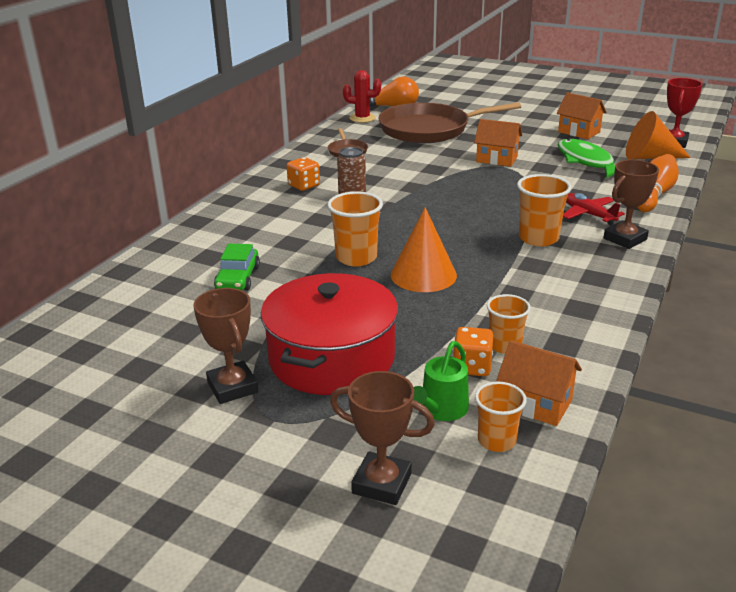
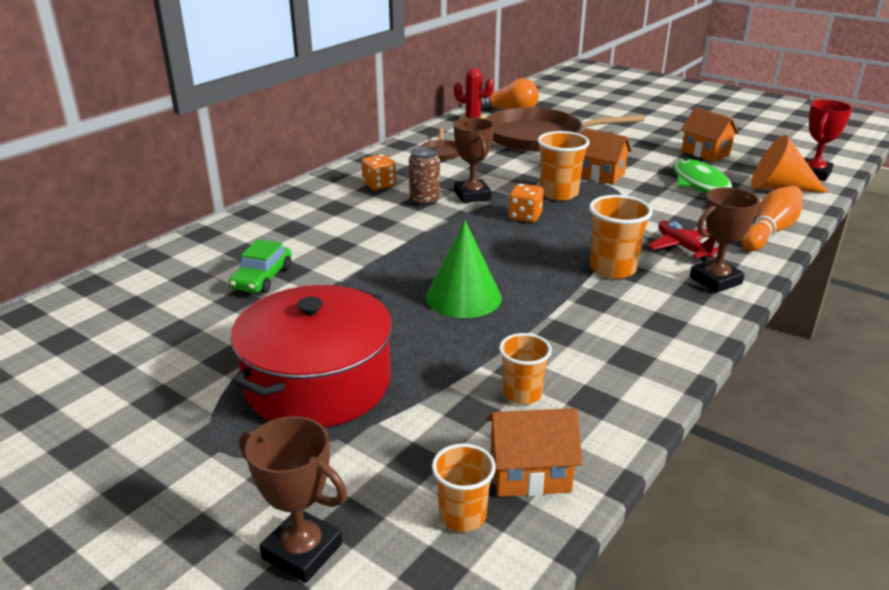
camera: 10 degrees right, 0 degrees up
(232, 387) = (194, 403): brown trophy -> brown trophy (472, 195)
(356, 258) = (398, 269): orange cup -> orange cup (559, 193)
(423, 275) = (463, 297): orange cone -> green cone
(441, 409) = (414, 465): green watering can -> none
(472, 367) = (472, 415): orange dice -> orange dice (525, 217)
(536, 404) = (530, 474): orange house -> orange house turned 45 degrees counterclockwise

